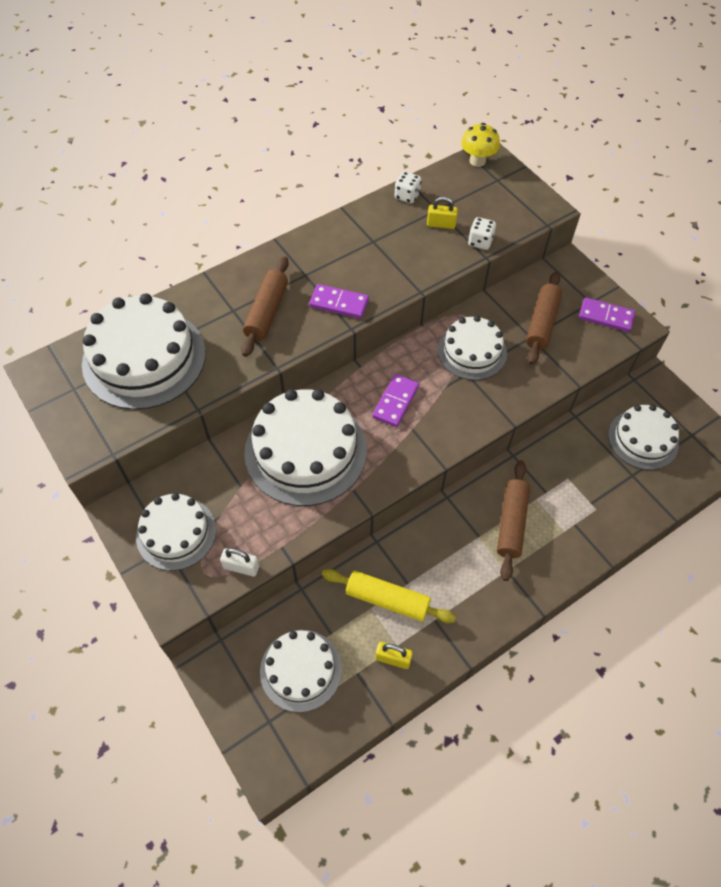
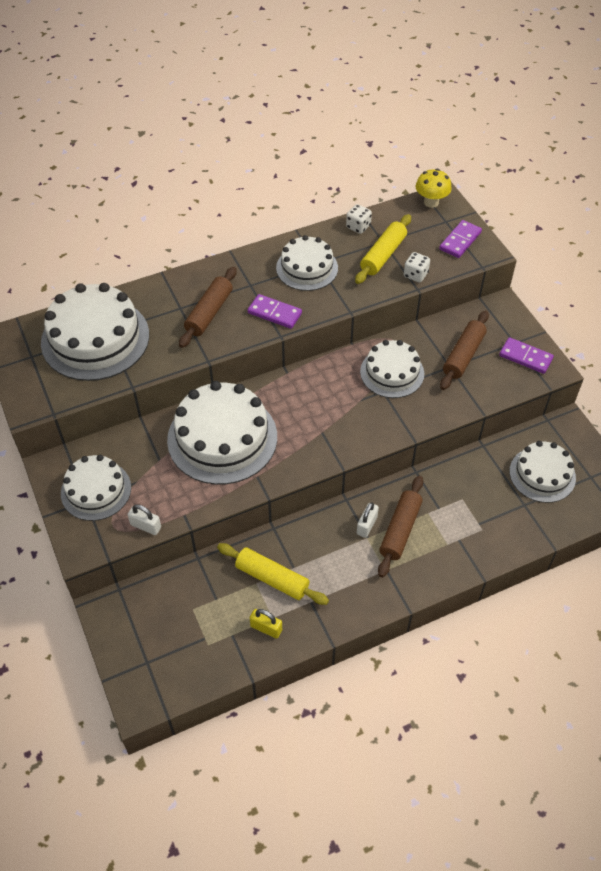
camera: 10 degrees right, 5 degrees down
(300, 670) = (183, 625): white cake -> white cake (307, 268)
(395, 402) = (312, 407): purple domino -> purple domino (460, 241)
(441, 224) = (383, 255): yellow padlock -> yellow rolling pin
(475, 523) = (367, 525): none -> white padlock

